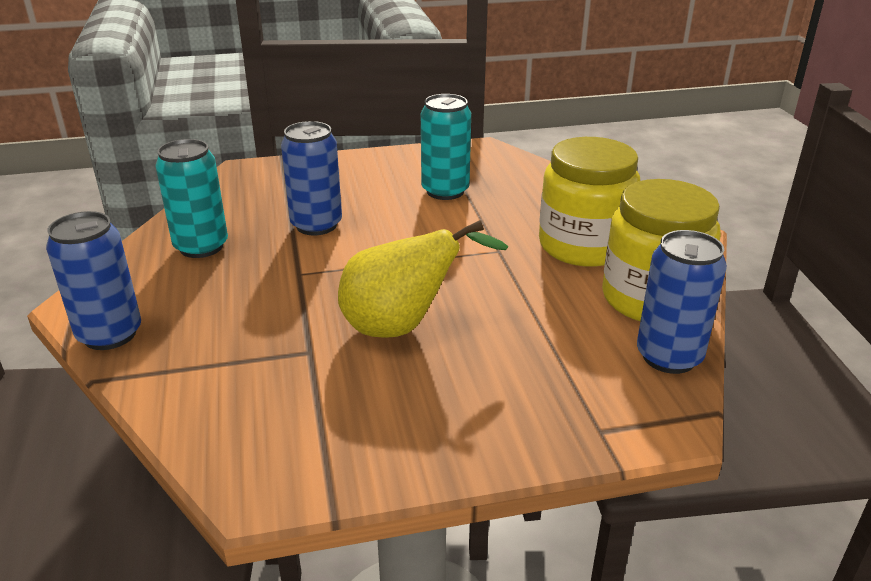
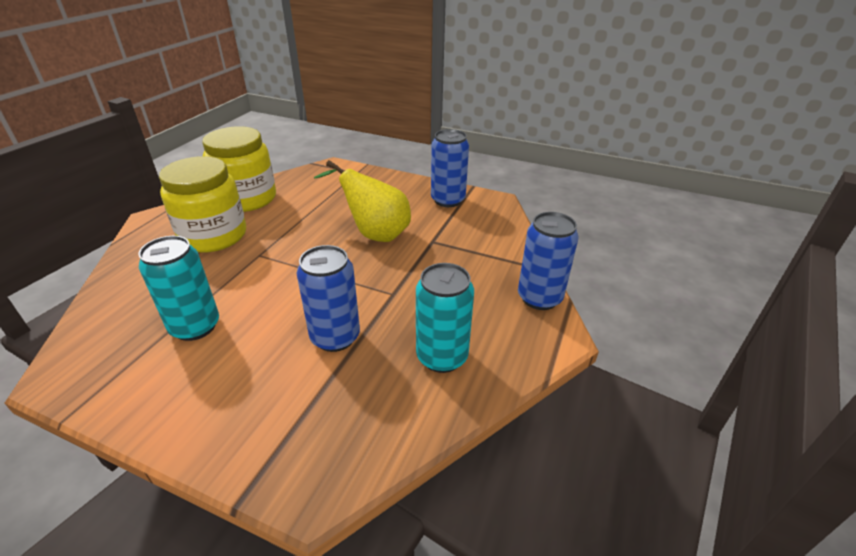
camera: 145 degrees left, 5 degrees up
(669, 357) = (290, 179): blue can -> blue can (448, 200)

